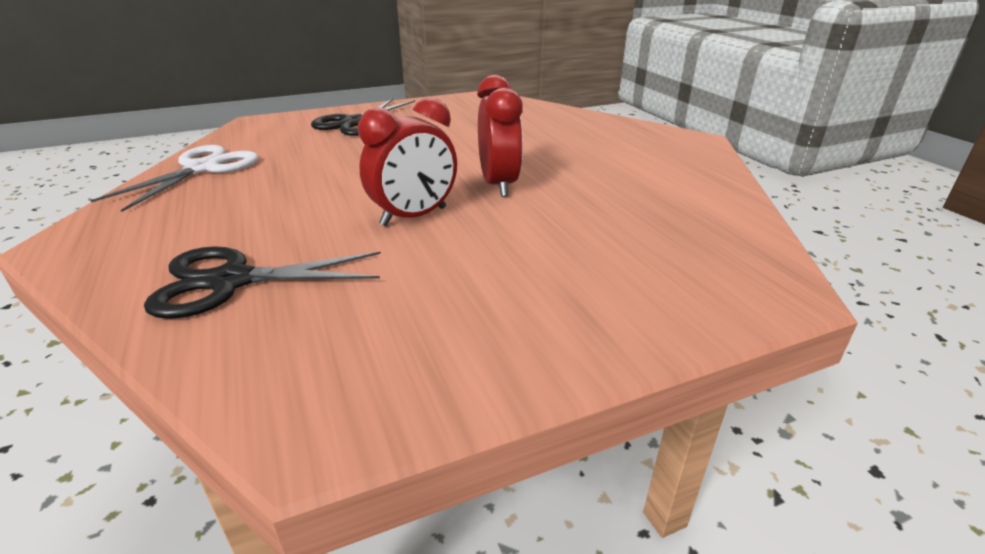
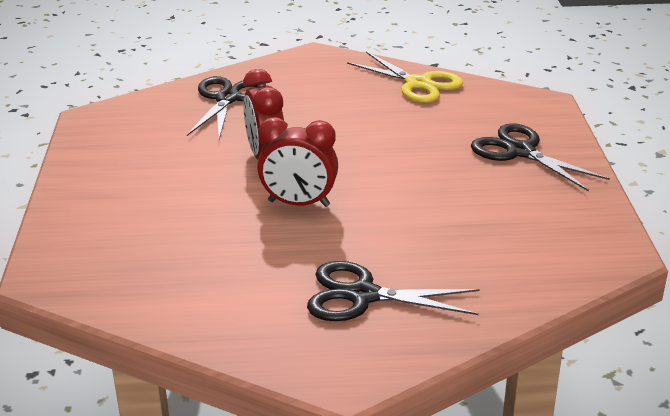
camera: 110 degrees right, 0 degrees up
(203, 169) = (418, 84): white scissors -> yellow scissors
(606, 145) = (363, 295): none -> black scissors

